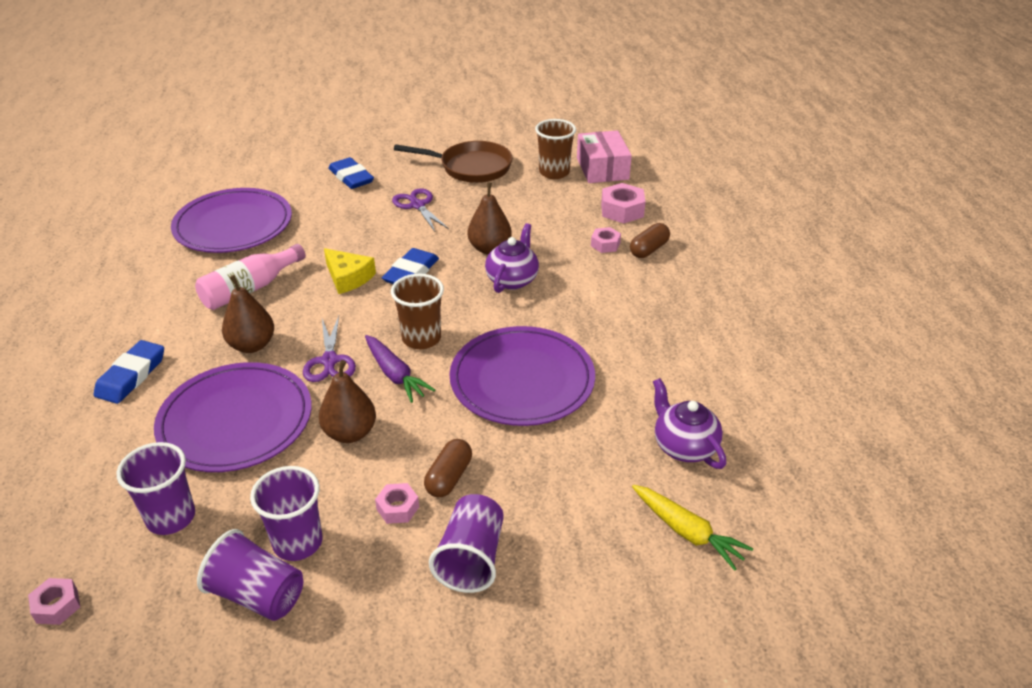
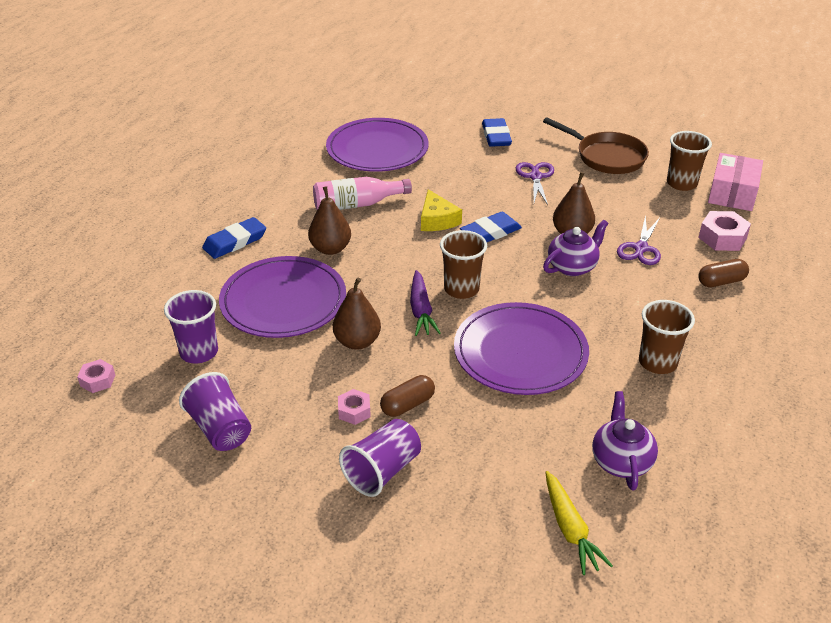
camera: 30 degrees right, 0 degrees up
(298, 542) = (269, 405): purple cup -> none
(329, 360) = (379, 281): purple scissors -> purple scissors (641, 248)
(605, 244) = (682, 263): pink nut -> none
(649, 341) = (657, 362): none -> brown cup

